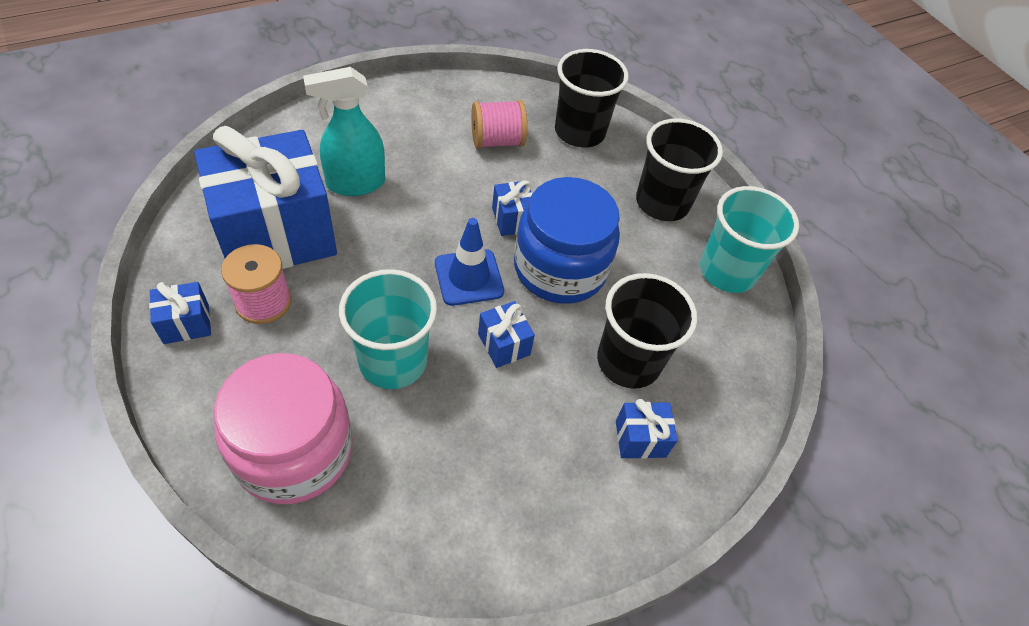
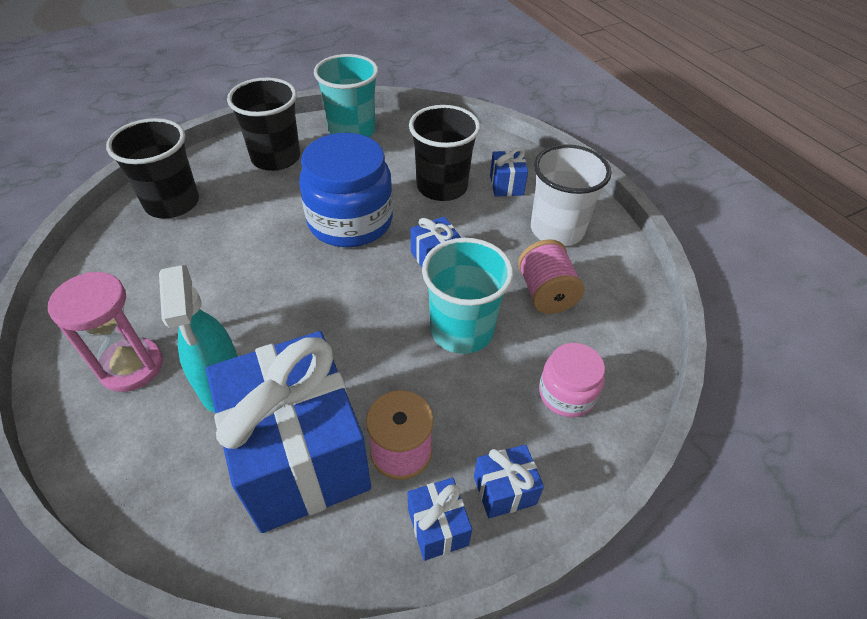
camera: 85 degrees left, 5 degrees down
(294, 451) = (566, 393): pink jar -> pink jar, size x0.53
(384, 130) = (131, 366): none -> pink hourglass
(469, 277) = (362, 281): blue traffic cone -> none
(497, 141) = (173, 264): pink spool -> pink spool (545, 293)
(512, 219) = (289, 251): blue gift -> blue gift (504, 490)
(552, 490) = (557, 229): none -> white cup

